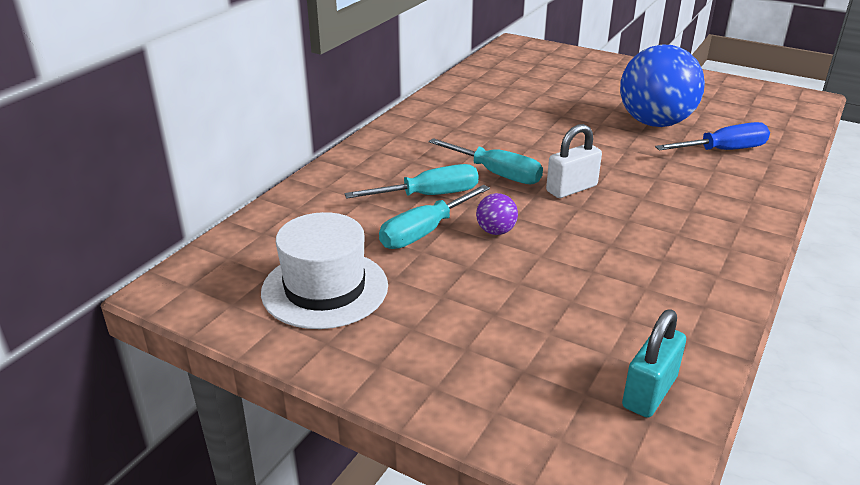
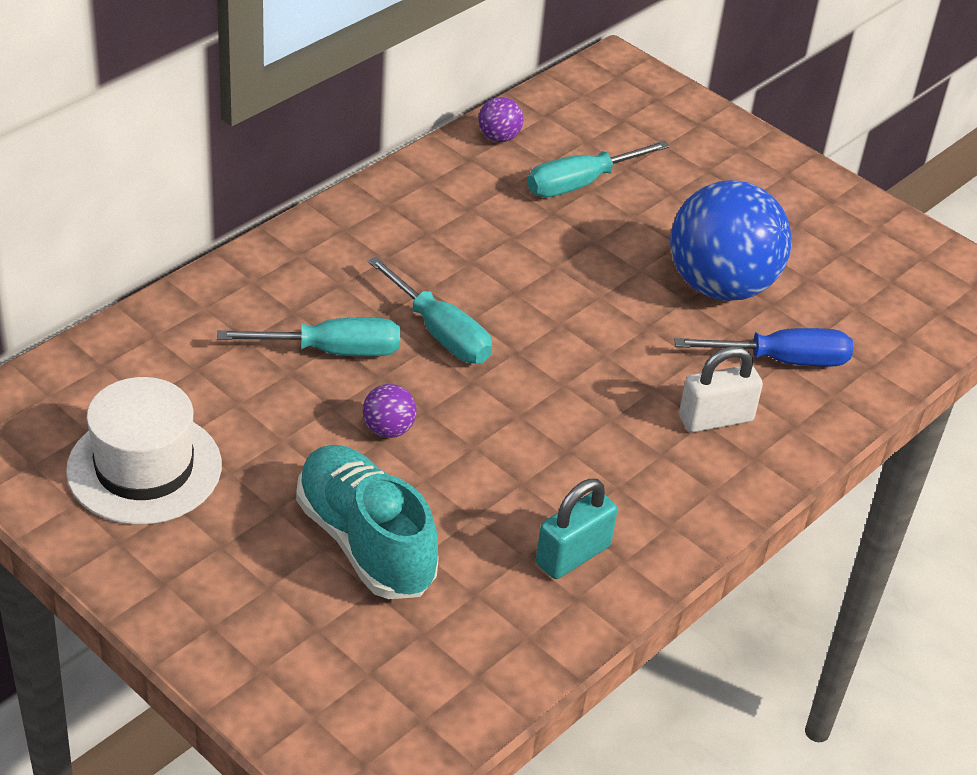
camera: 10 degrees right, 10 degrees up
(425, 232) = (300, 410): turquoise screwdriver -> turquoise screwdriver (581, 183)
(470, 80) = (499, 137): none -> purple ball
(523, 302) = (365, 542): none -> turquoise shoe
(571, 189) = (526, 382): white padlock -> white padlock (715, 419)
(649, 392) = (439, 689): turquoise padlock -> turquoise padlock (573, 555)

